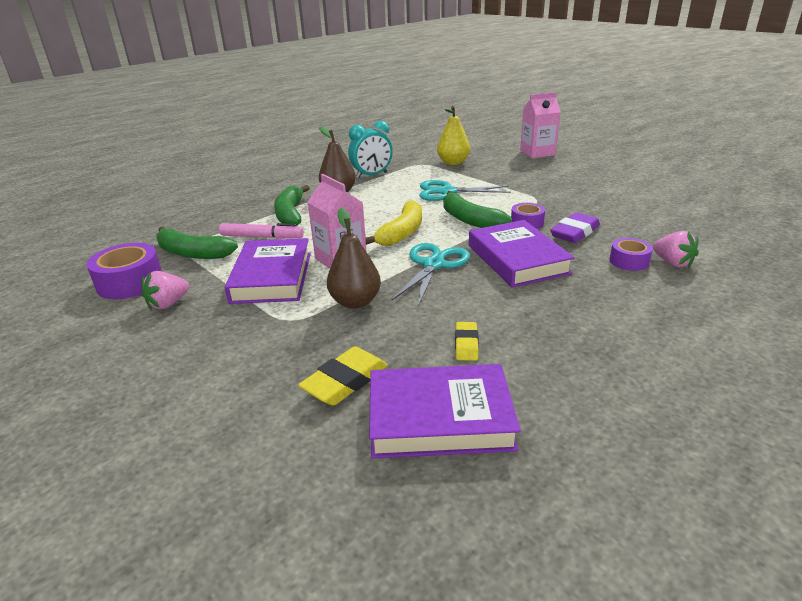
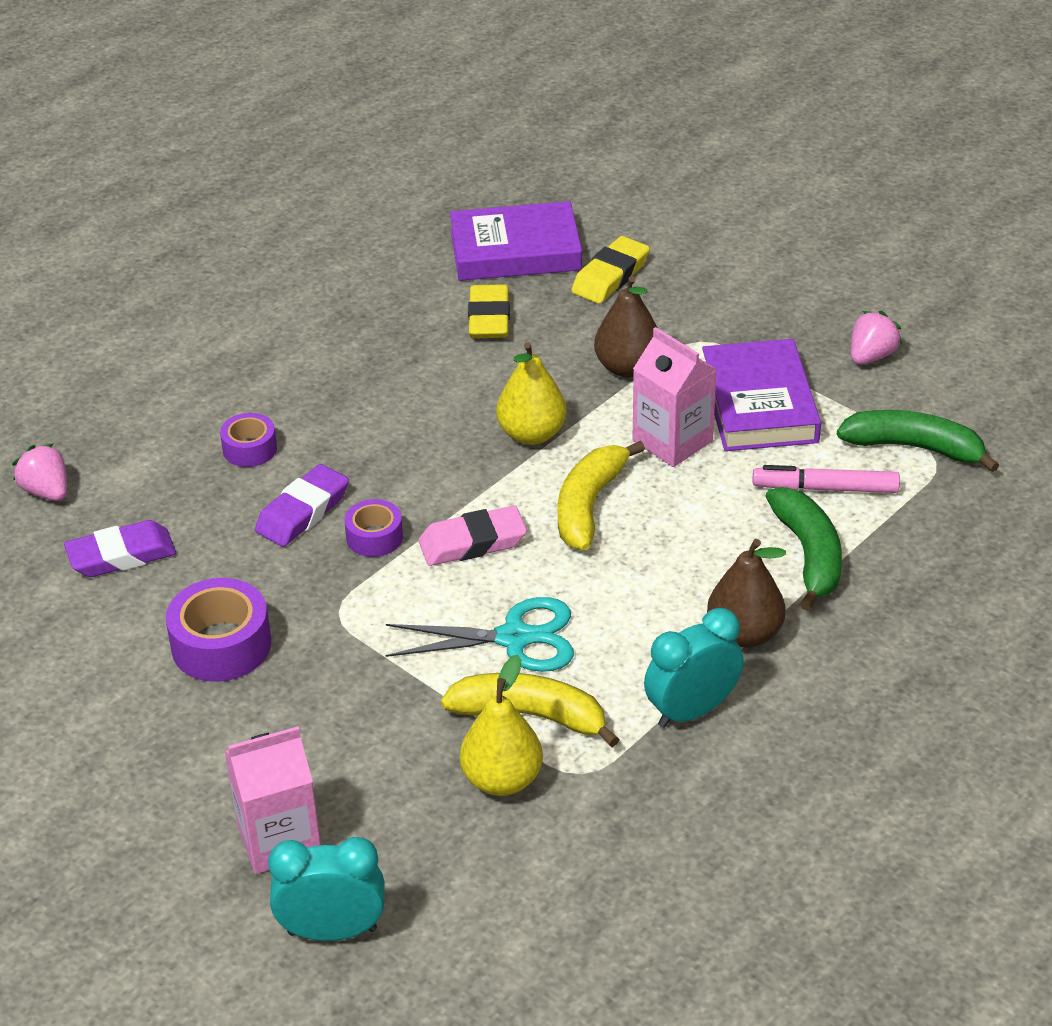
camera: 175 degrees right, 10 degrees up
(130, 282) = (958, 388): purple tape -> purple tape (221, 645)
(433, 265) = (531, 434): turquoise scissors -> yellow pear
(441, 174) = (530, 715): none -> yellow banana
(466, 344) = (489, 318): yellow eraser -> yellow eraser, size x1.62
(470, 220) = (472, 543): green banana -> pink eraser
(510, 140) = (332, 931): none -> turquoise clock
(517, 259) = (408, 448): purple book -> none
(672, 218) = (121, 555): none -> purple eraser
(672, 263) = (191, 447): pink strawberry -> pink strawberry (47, 491)

